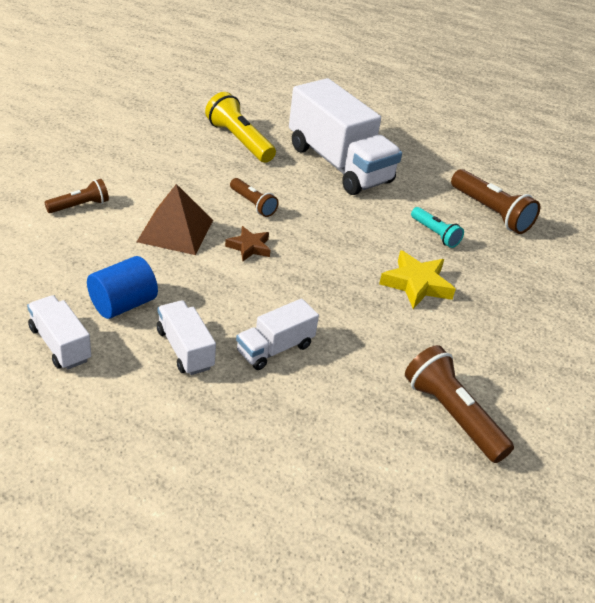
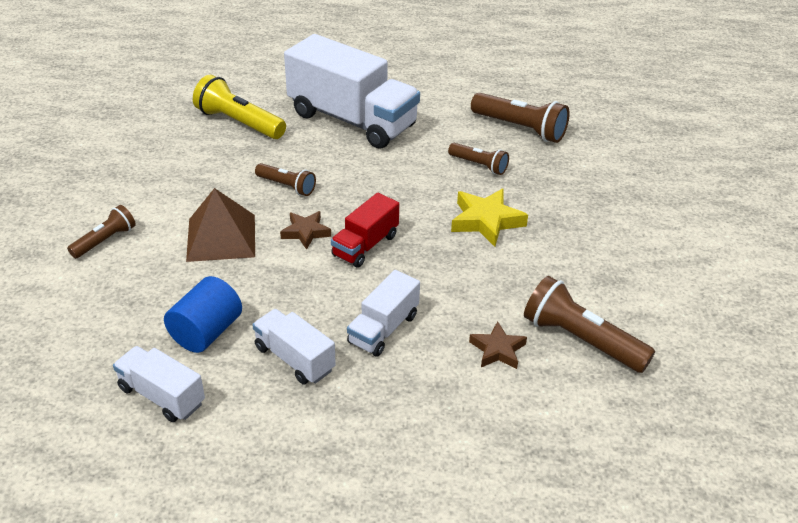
camera: 15 degrees left, 0 degrees up
(296, 273) = (365, 245): none -> red truck
(369, 399) = (497, 350): none -> brown star
(435, 234) = (479, 165): turquoise flashlight -> brown flashlight

